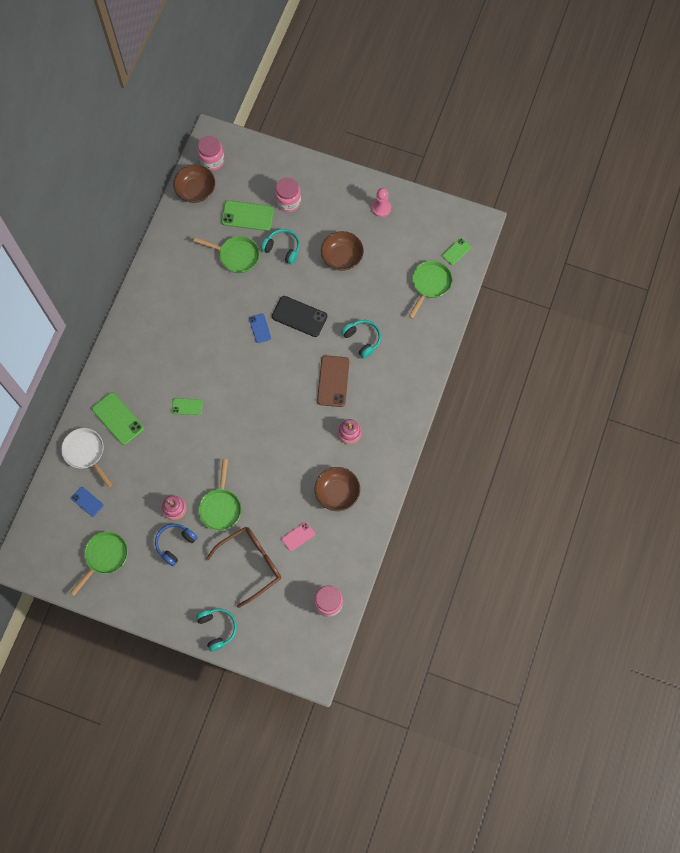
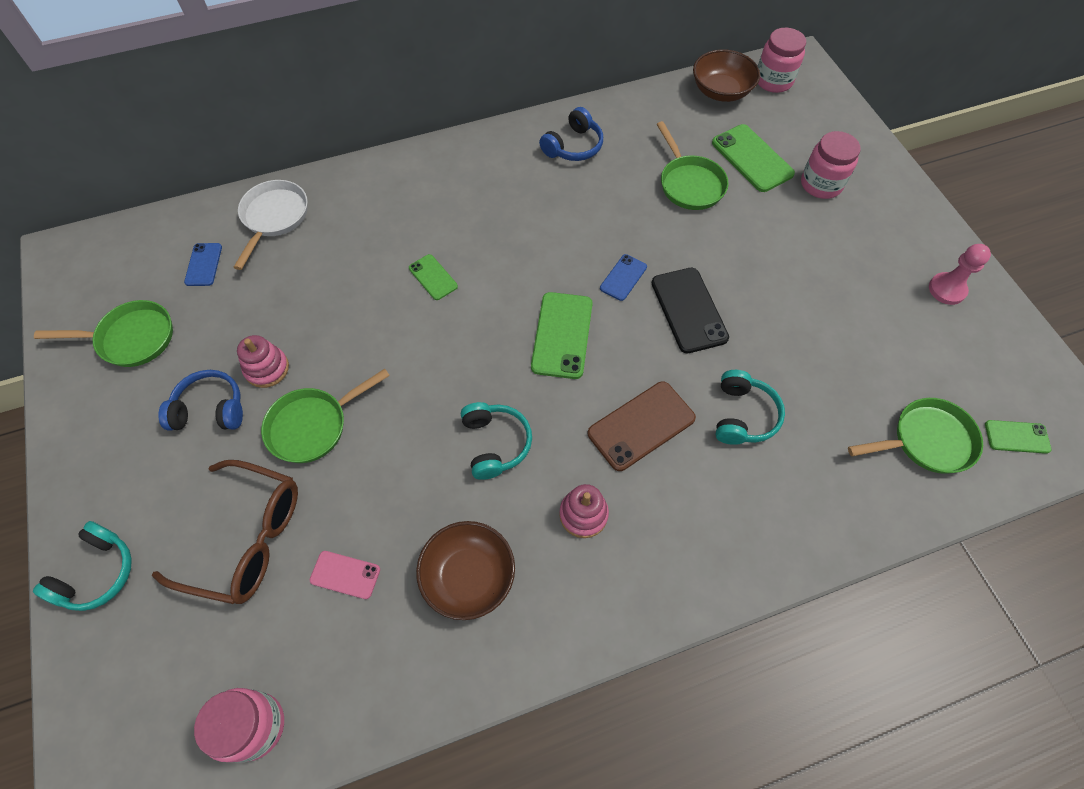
camera: 50 degrees right, 10 degrees down
(118, 418) = (350, 218): green phone -> green phone (562, 335)
(167, 286) = (573, 146): none -> blue headphones
(282, 249) = (755, 223): turquoise headphones -> turquoise headphones (495, 444)
(342, 257) = (826, 296): brown bowl -> none

